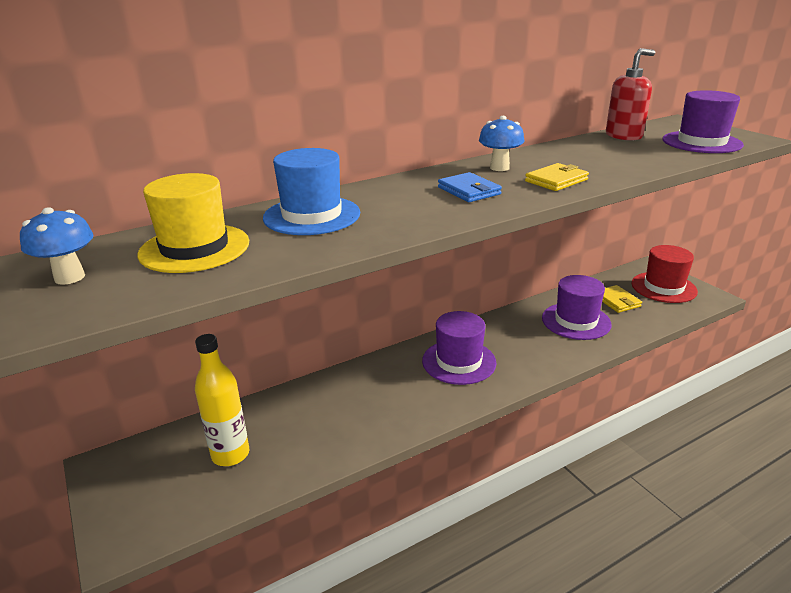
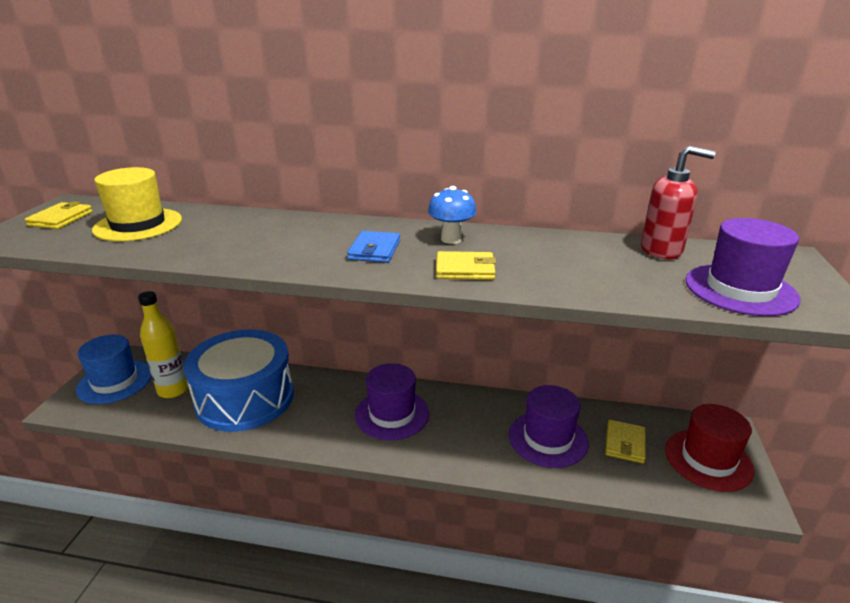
camera: 40 degrees right, 0 degrees up
(70, 277) = (61, 219): blue mushroom -> yellow wallet
(312, 215) = (238, 228): blue hat -> blue hat (115, 381)
(318, 419) = (245, 398): none -> blue drum

